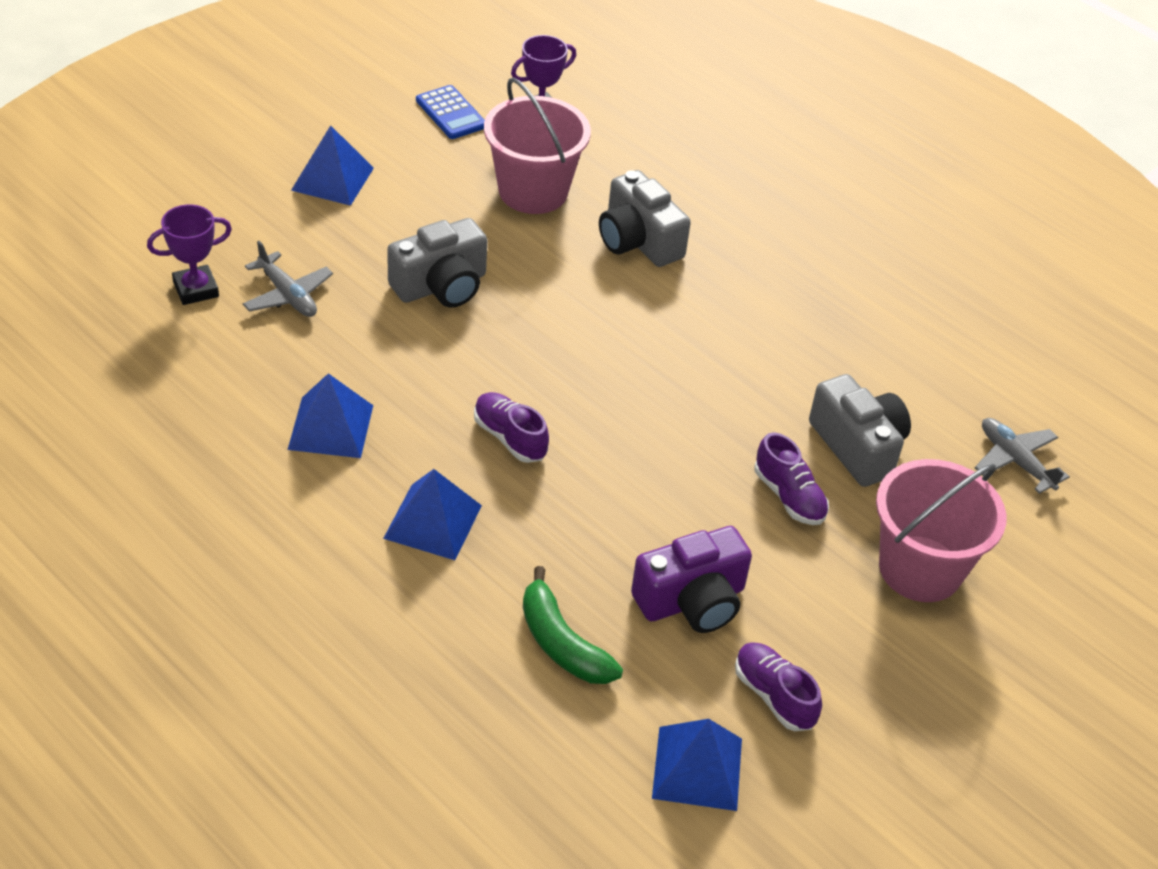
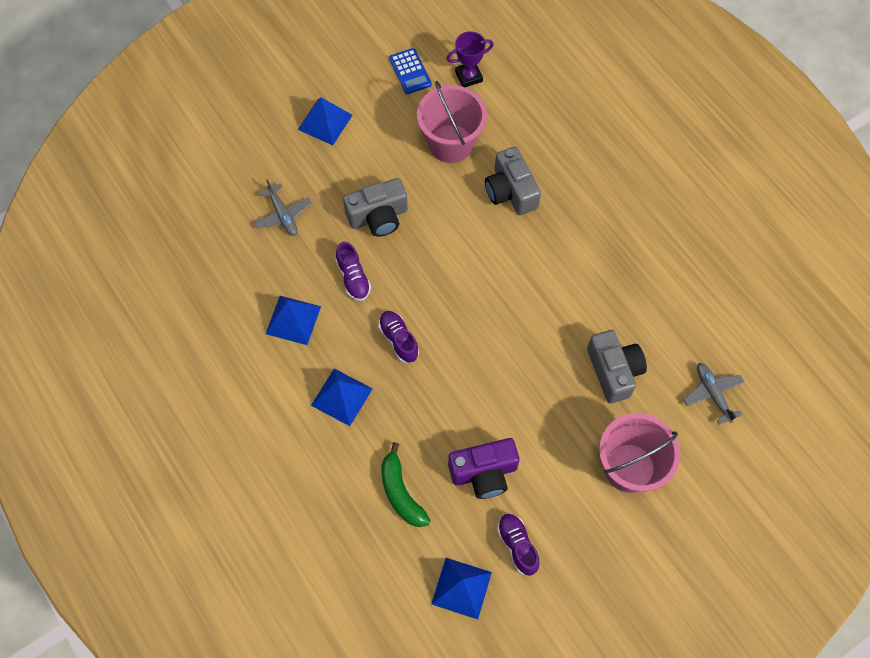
camera: 15 degrees right, 20 degrees up
(196, 289) = (228, 205): purple trophy -> none
(789, 497) = (561, 404): purple shoe -> purple shoe (353, 278)

